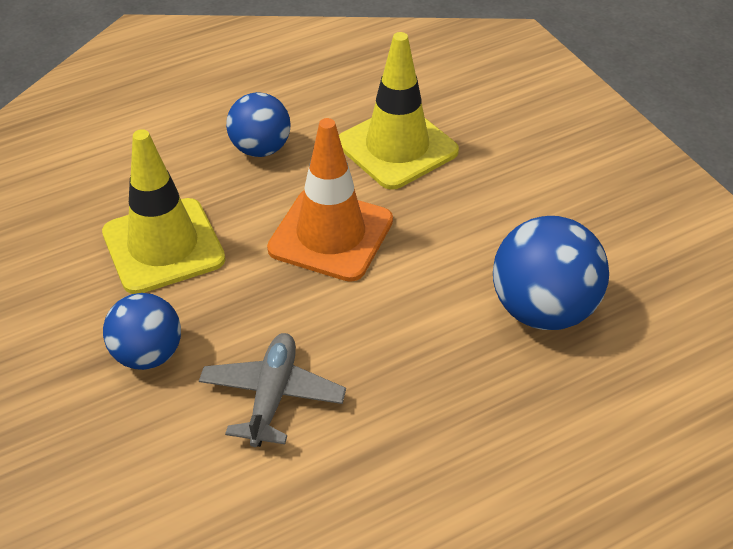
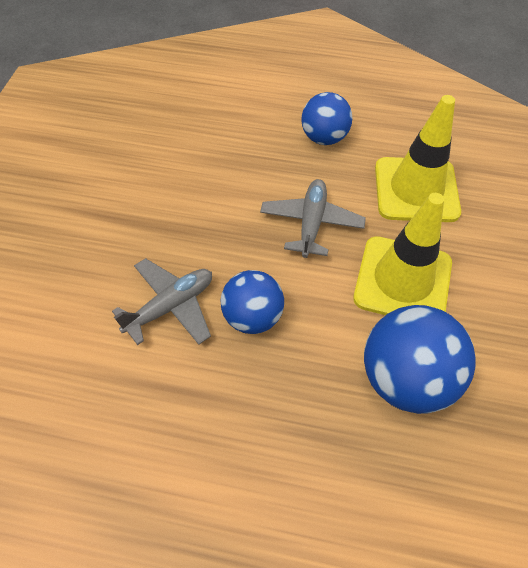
camera: 40 degrees right, 10 degrees up
(148, 354) = (131, 228): blue ball -> blue ball (252, 317)
(163, 246) = (206, 166): yellow traffic cone -> yellow traffic cone (402, 280)
(331, 235) = (311, 223): orange traffic cone -> grey plane

